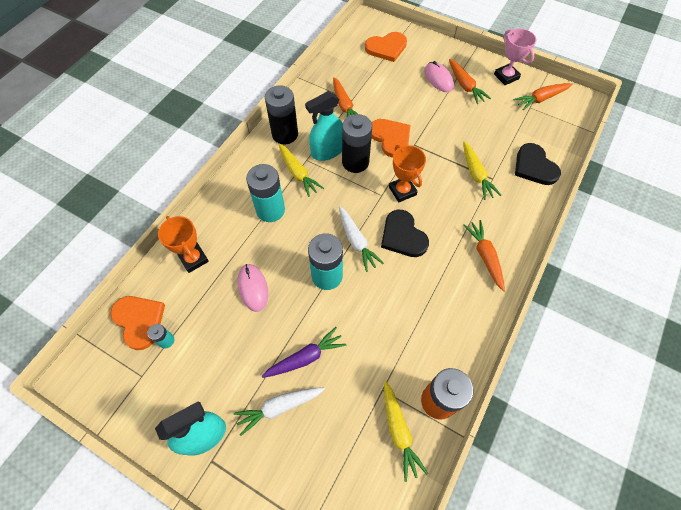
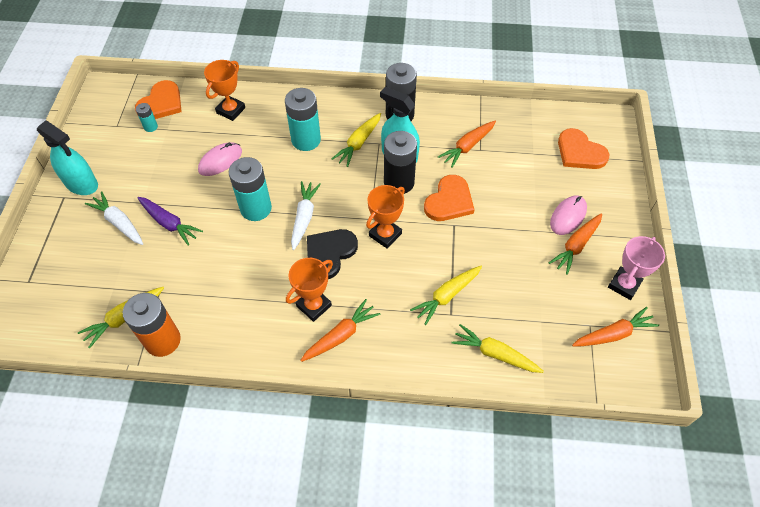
camera: 65 degrees right, 5 degrees down
(356, 241) = (304, 217): white carrot -> white carrot turned 150 degrees clockwise
(449, 265) = (314, 306): none -> orange trophy
(534, 166) = (495, 354): black heart -> yellow carrot
(541, 99) = (613, 334): orange carrot -> orange carrot turned 120 degrees clockwise

